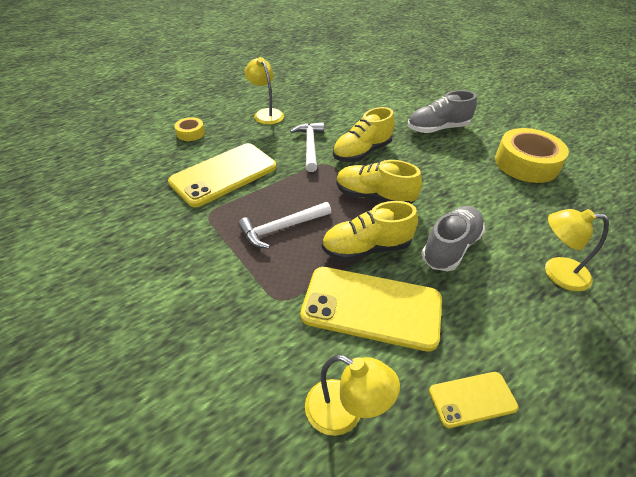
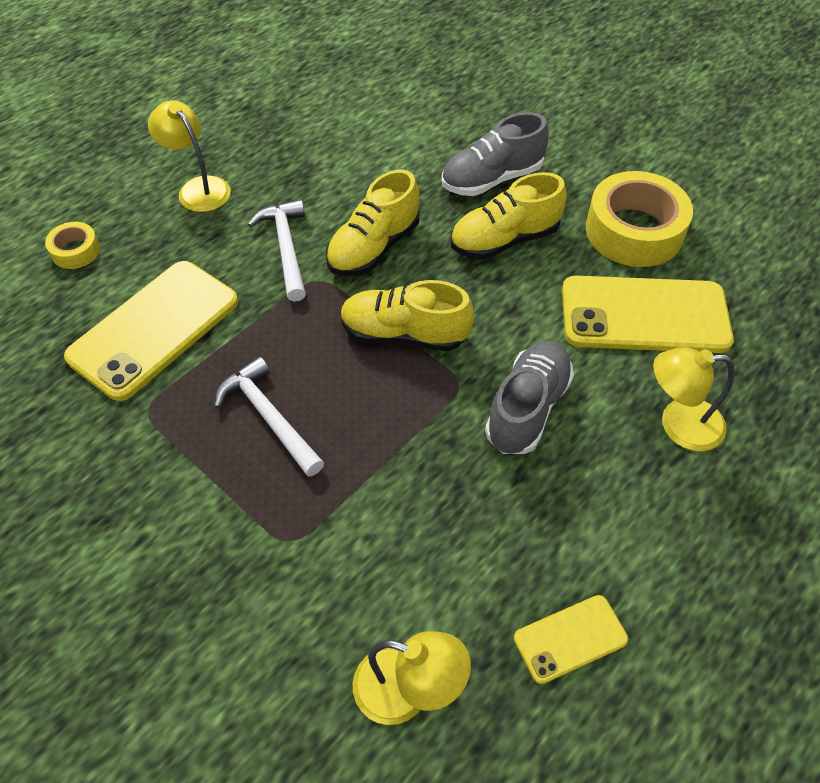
camera: 10 degrees left, 10 degrees up
(281, 228) = (269, 417): white hammer -> white hammer turned 90 degrees clockwise
(366, 248) = (404, 431): yellow shoe -> yellow shoe (504, 240)
(371, 307) = (423, 528): yellow phone -> yellow phone (644, 315)

